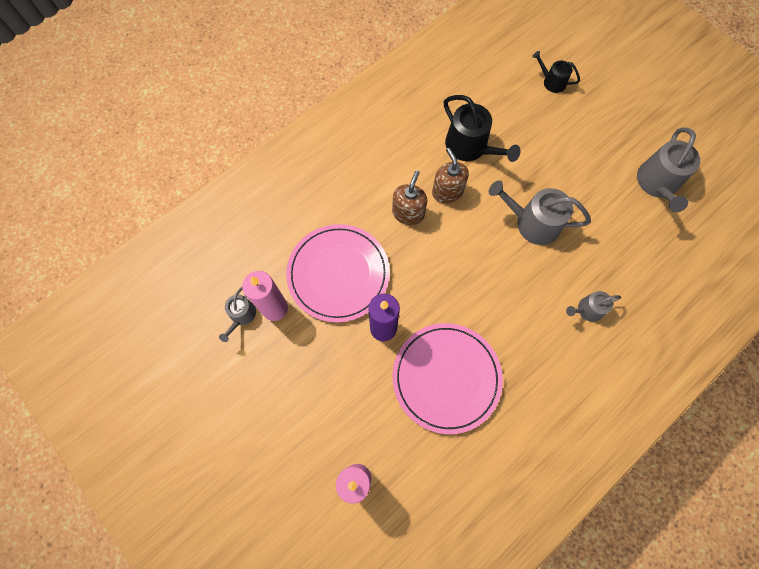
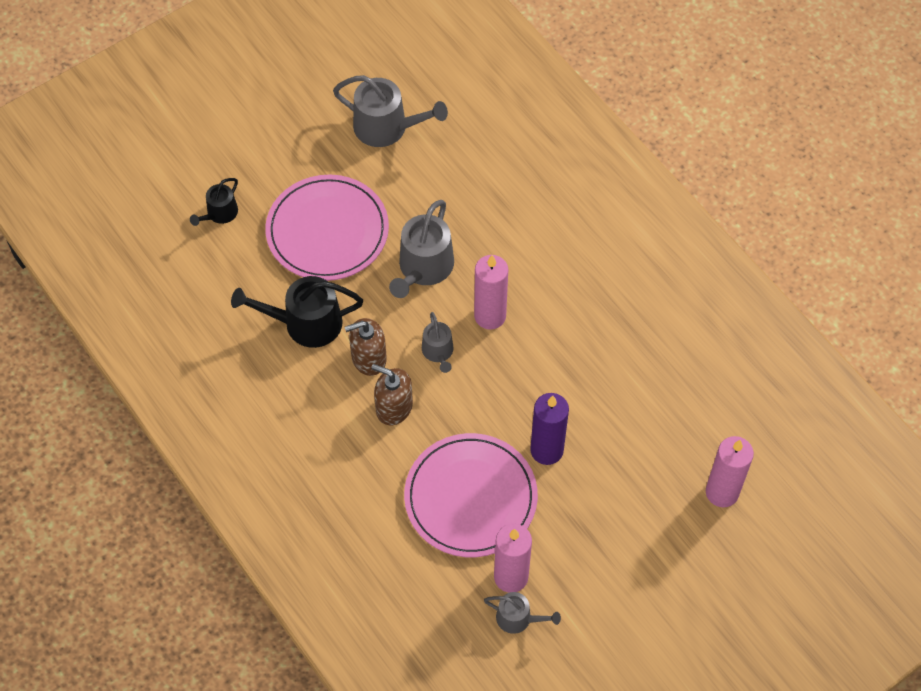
camera: 85 degrees left, 10 degrees down
(446, 378) = (611, 387): pink plate -> pink plate (327, 231)
(470, 147) = (305, 323): black watering can -> black watering can turned 150 degrees counterclockwise
(498, 276) = (490, 316): none -> pink candle
(587, 310) = (540, 229): grey watering can -> grey watering can (438, 352)

